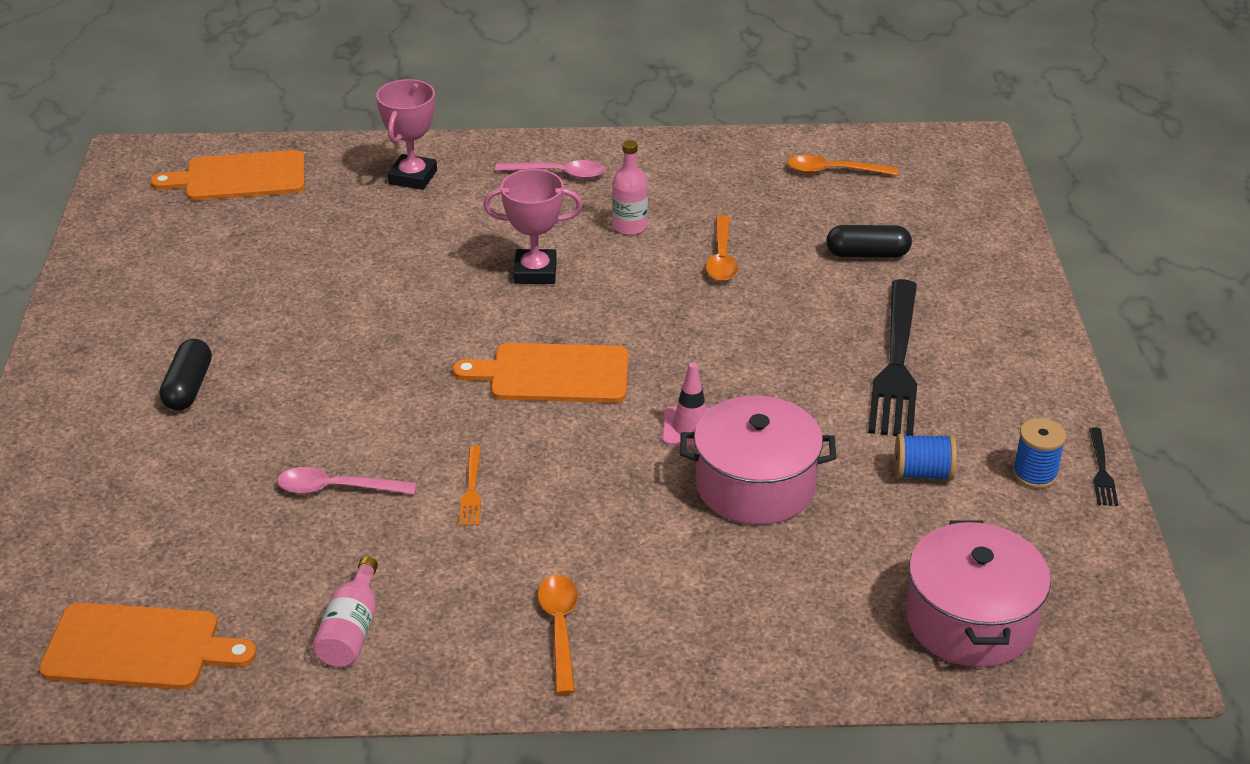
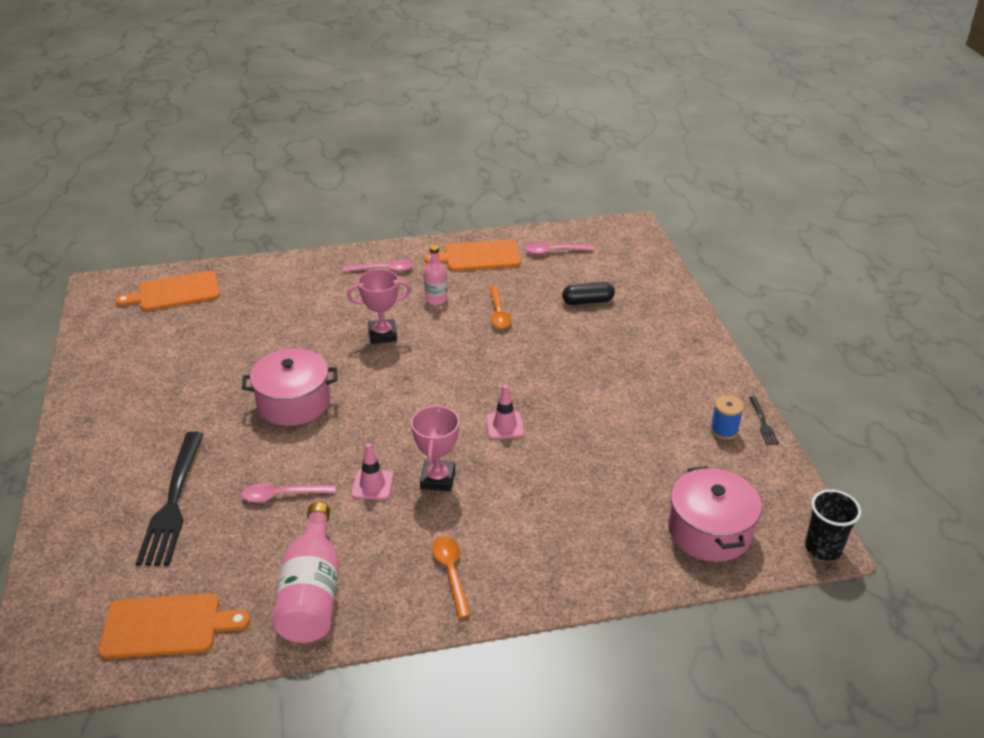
camera: 10 degrees left, 0 degrees up
(188, 387) = (167, 438): black capsule -> none
(351, 630) = (312, 593): pink bottle -> pink bottle, size x1.78
(412, 177) = (290, 281): pink trophy -> pink trophy (437, 479)
(472, 490) = (372, 485): orange fork -> pink traffic cone
(553, 374) = (408, 401): orange cutting board -> orange cutting board (478, 256)
(755, 485) = (554, 459): pink pot -> pink pot (294, 402)
(833, 171) = (554, 251): orange spoon -> pink spoon
(897, 365) = (623, 370): black fork -> black fork (173, 503)
(923, 473) = (656, 438): blue spool -> none
(1145, 669) = (823, 548): none -> black cup

